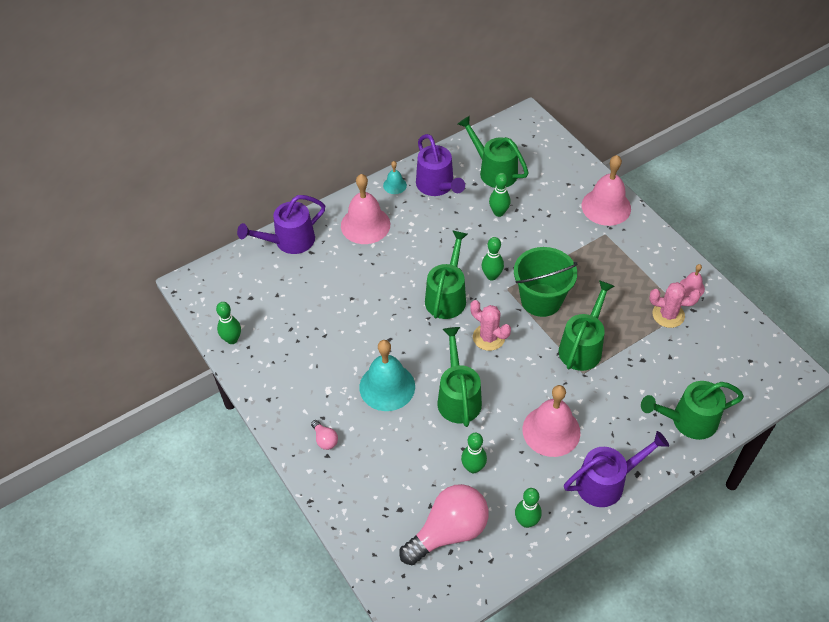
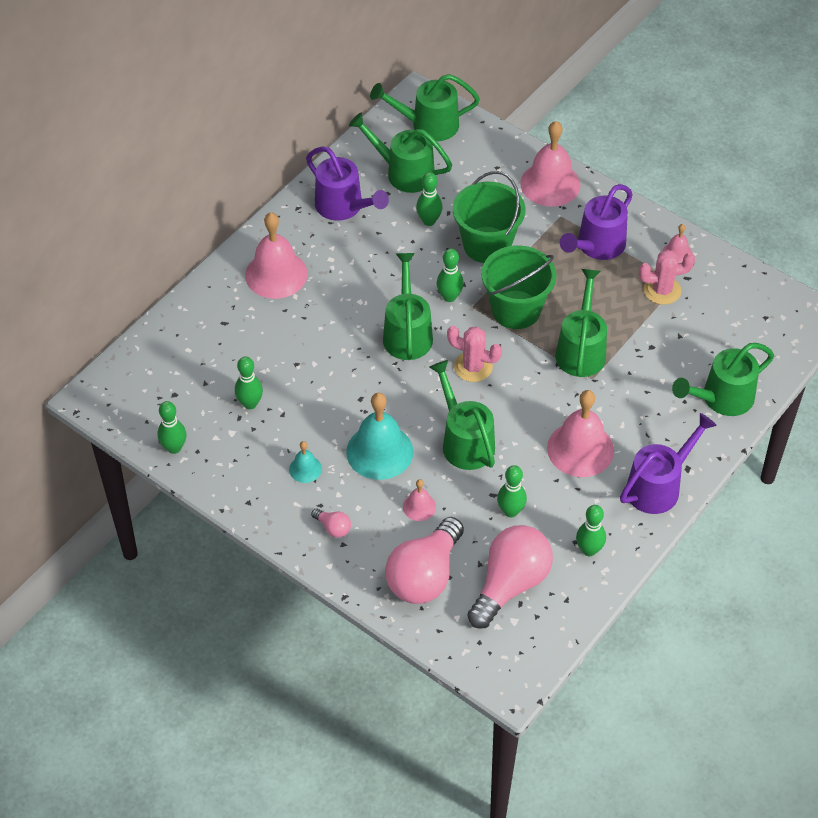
camera: 20 degrees left, 0 degrees up
(289, 241) = (191, 317): purple watering can -> purple watering can (596, 246)
(303, 320) = (250, 403): none -> green bowling pin
(381, 502) = (424, 576): none -> pink light bulb
(394, 185) = (291, 218): turquoise bell -> turquoise bell (305, 469)
(400, 442) = (419, 507): none -> pink bell
(526, 139) = (427, 125): none -> green watering can
(537, 242) = (487, 245): none -> green bucket

